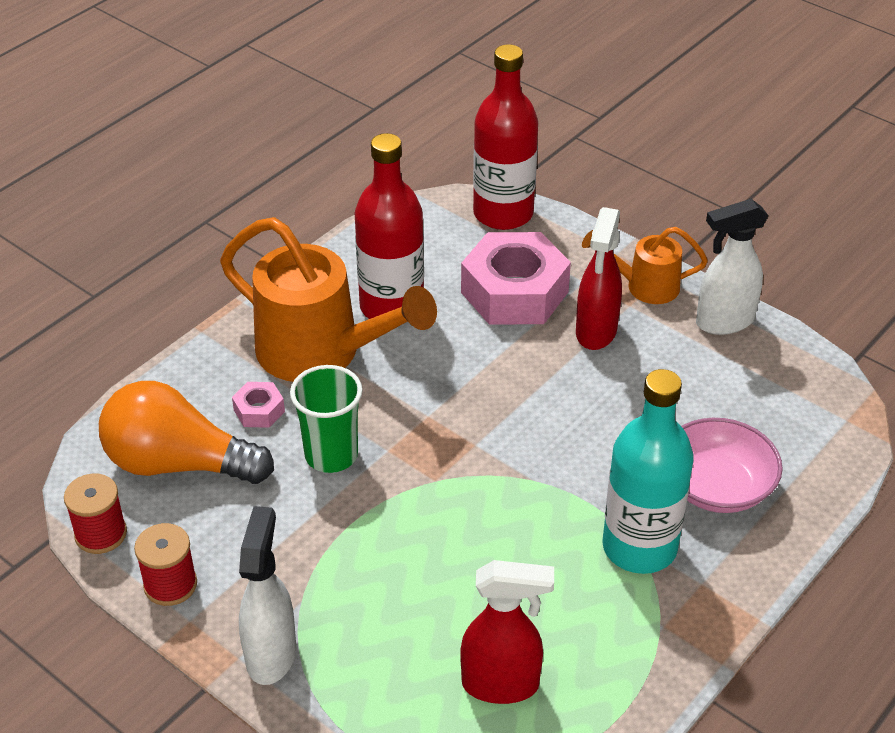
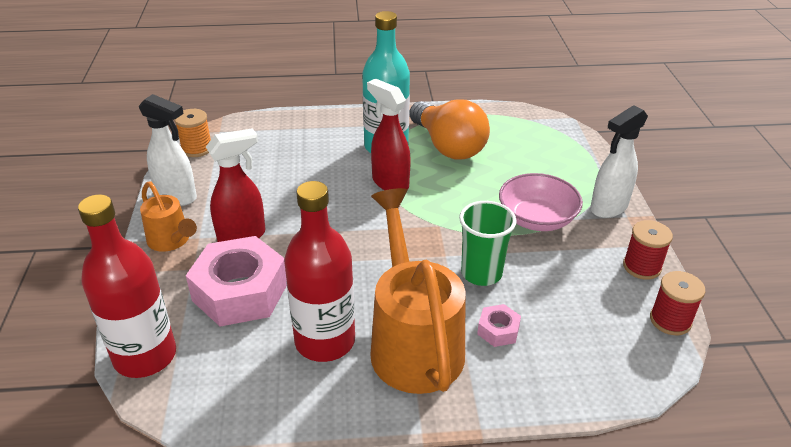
camera: 135 degrees left, 5 degrees down
(178, 463) = (585, 331): orange light bulb -> orange light bulb (448, 146)
(501, 685) = (510, 143): red spray bottle -> red spray bottle (390, 183)
(717, 487) = (317, 144): pink bowl -> pink bowl (536, 219)
(818, 380) = (197, 149): none -> orange spool

